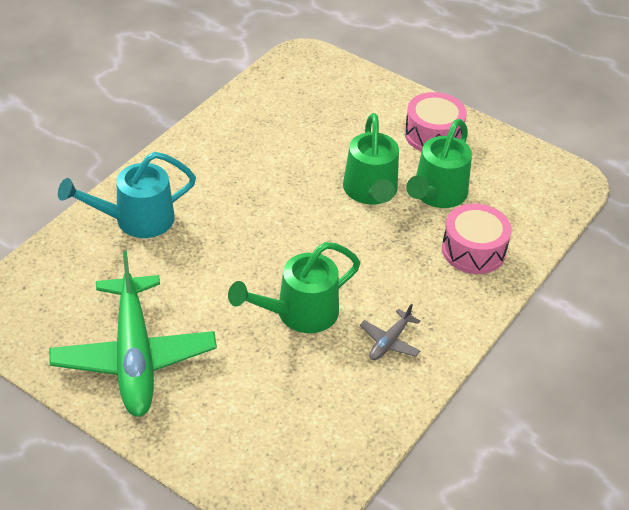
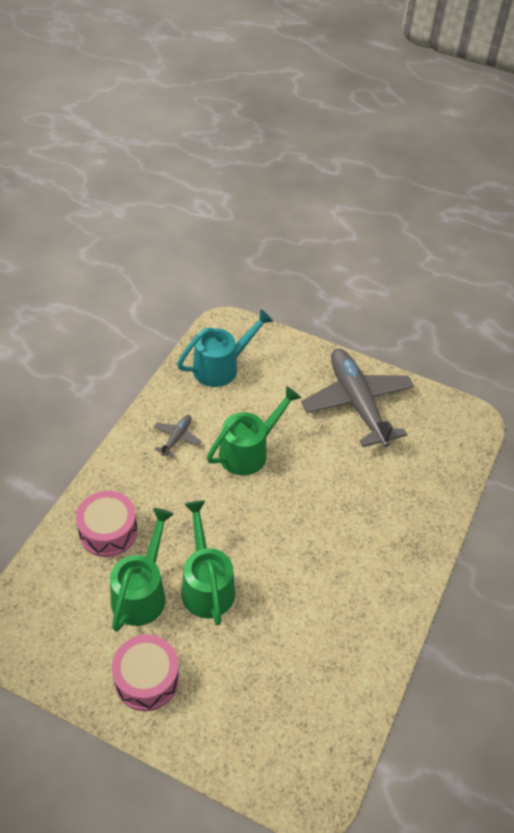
camera: 170 degrees right, 5 degrees up
(134, 356) = (357, 404): green plane -> grey plane
(135, 220) = (407, 518): turquoise watering can -> turquoise watering can (222, 367)

